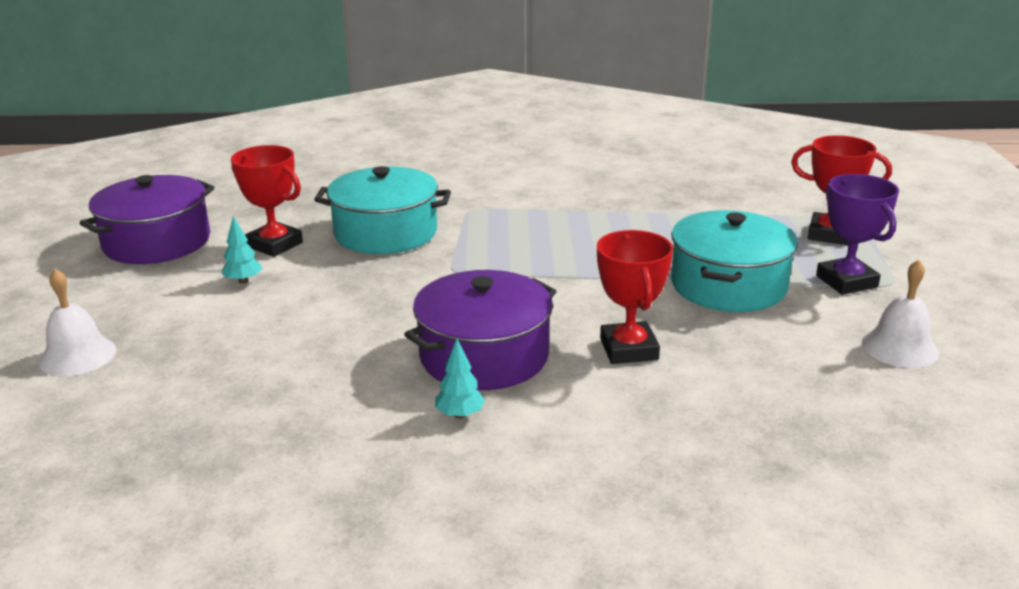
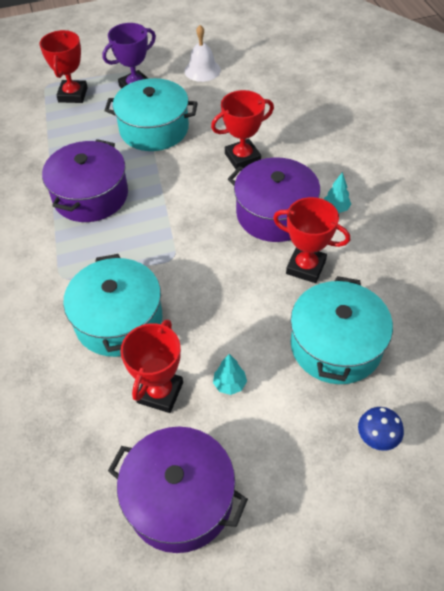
camera: 105 degrees left, 25 degrees up
(78, 356) = (376, 438): white bell -> blue mushroom
(220, 357) = (336, 345): none -> turquoise pot
(363, 361) = (306, 267): none -> red trophy
(598, 232) = (90, 195): none -> purple pot

